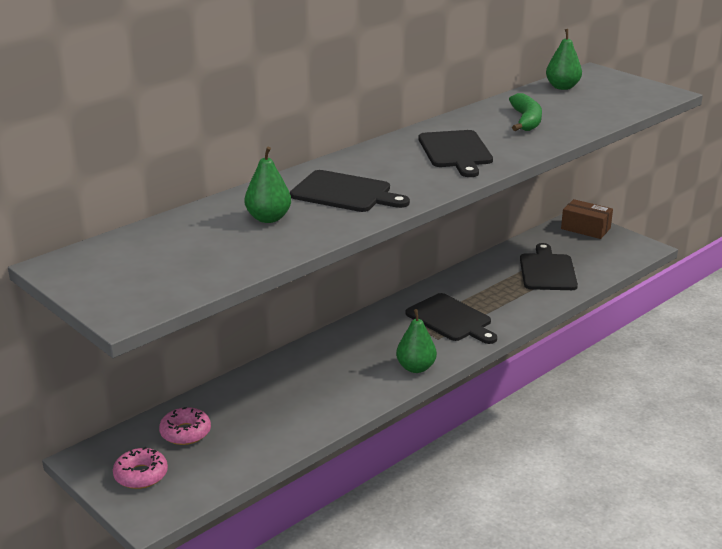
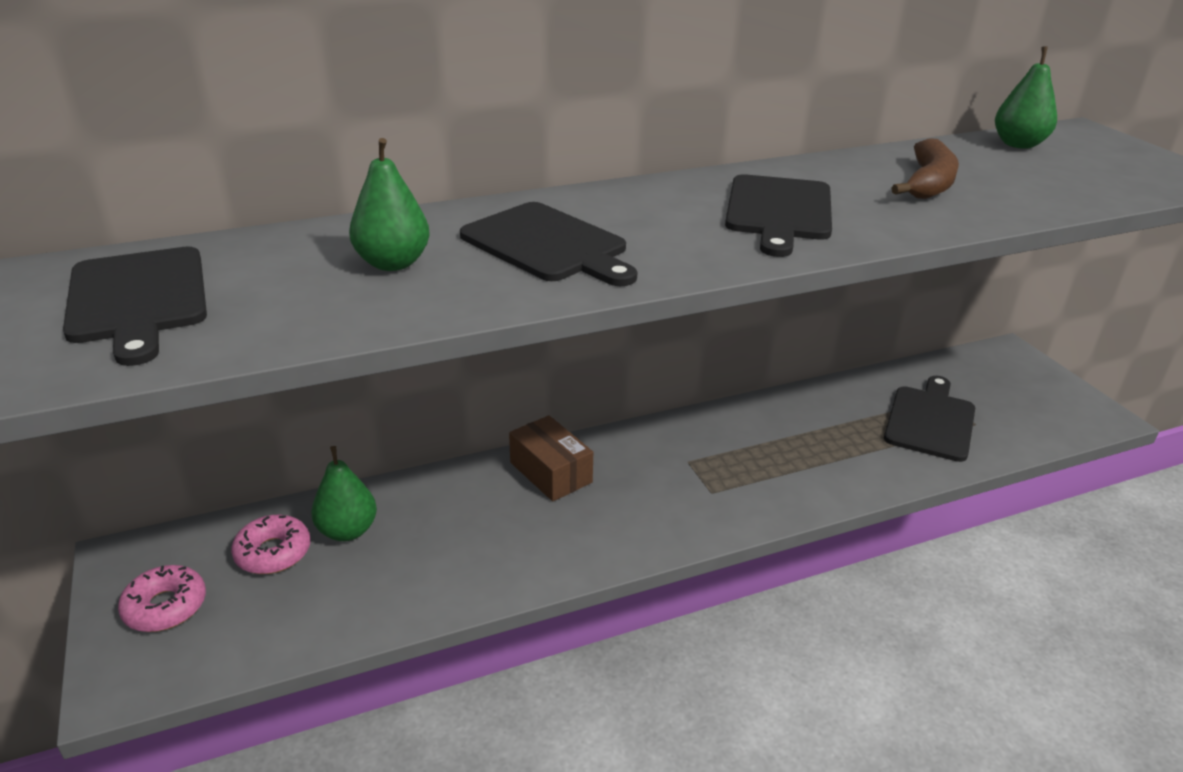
camera: 20 degrees right, 5 degrees up
(416, 368) = (652, 534): green pear -> green pear (347, 531)
(451, 319) = (747, 465): black cutting board -> black cutting board (138, 299)
(526, 121) = (928, 183): green banana -> brown banana
(585, 228) = (1017, 367): brown box -> brown box (550, 472)

